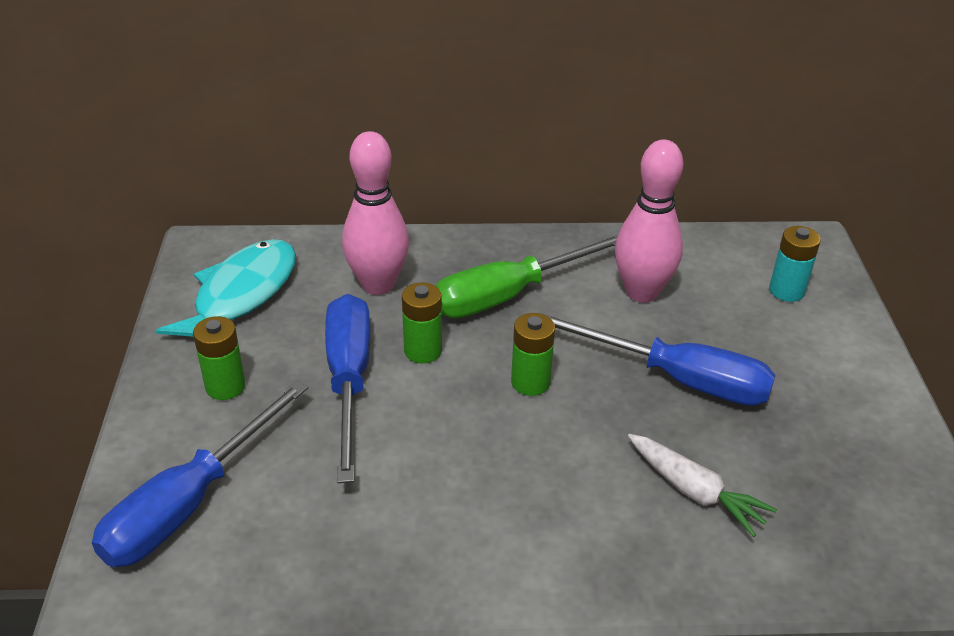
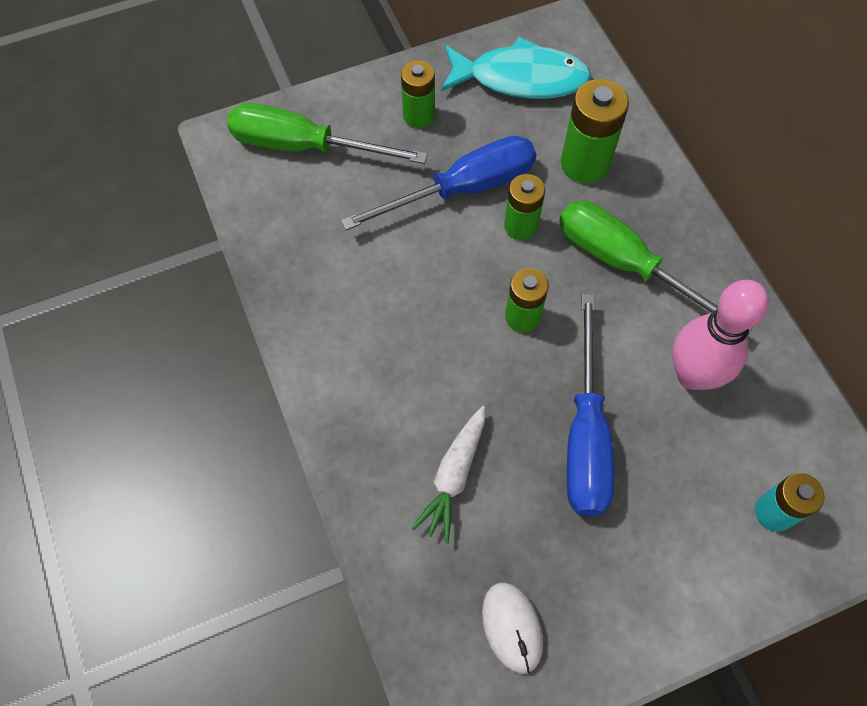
camera: 70 degrees right, 25 degrees up
(189, 503) = (305, 146): blue screwdriver -> green screwdriver
(378, 285) = (585, 163): pink bowling pin -> green battery
(869, 495) = (512, 627): none -> white mouse

